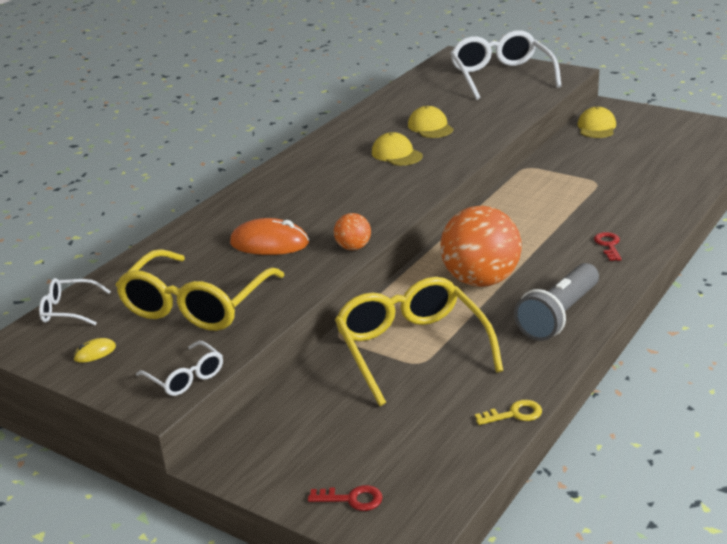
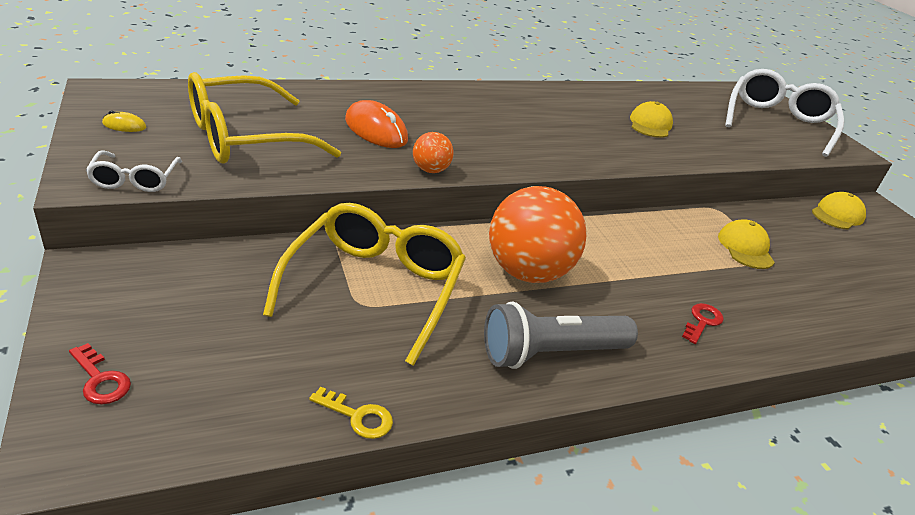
camera: 30 degrees right, 5 degrees up
(69, 310) = (170, 91): white glasses -> none
(396, 154) = (587, 127): yellow cap -> yellow cap (745, 248)

